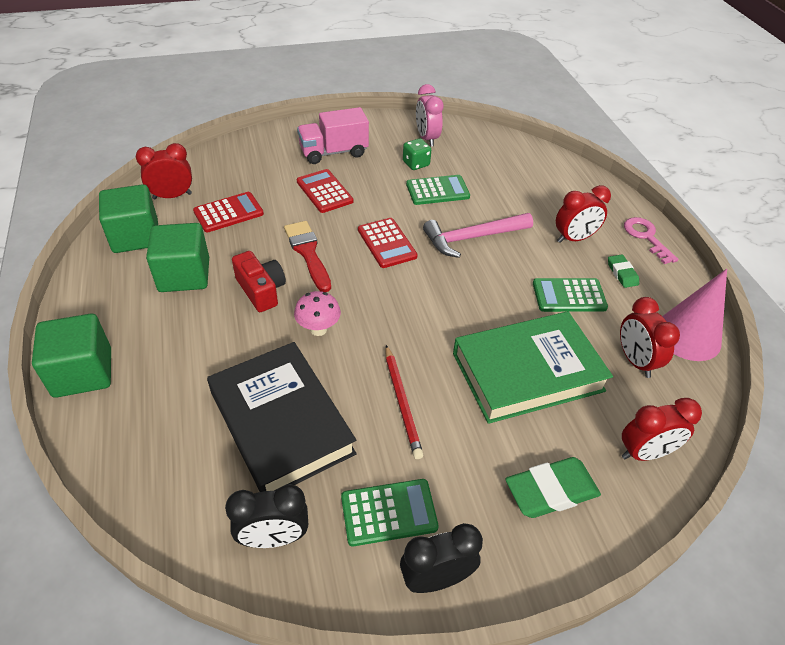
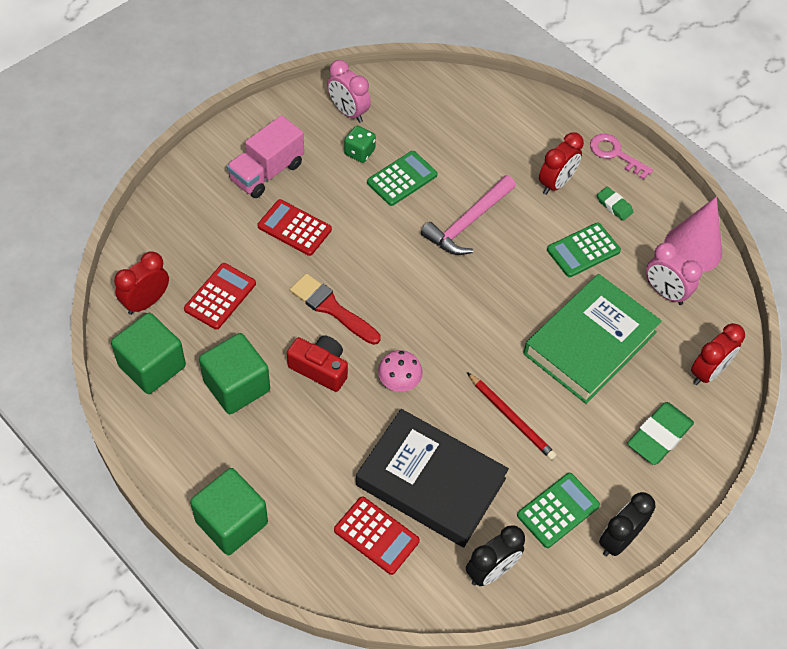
camera: 30 degrees left, 10 degrees up
(387, 243) = (396, 264): red calculator -> red calculator (376, 535)
(635, 361) = (665, 292): red clock -> pink clock

